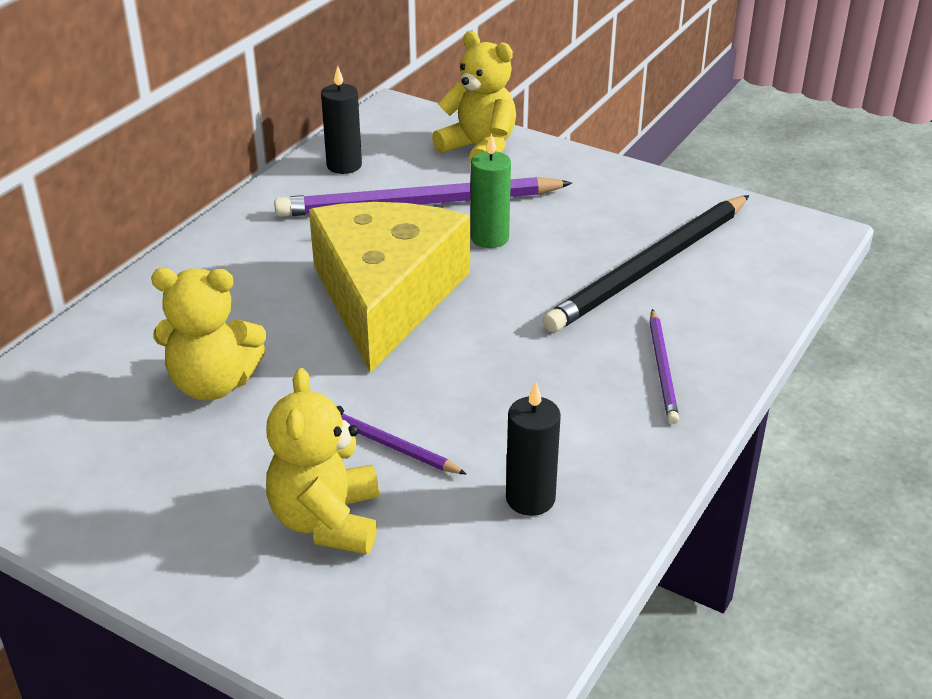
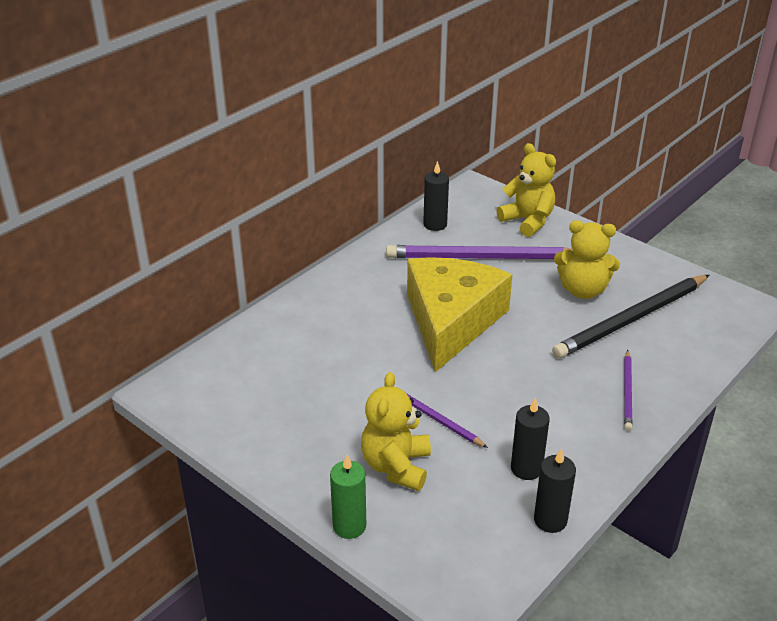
camera: 10 degrees right, 0 degrees up
(213, 384) = (335, 368): yellow teddy bear -> yellow teddy bear (583, 290)
(489, 238) = (525, 287): green candle -> green candle (349, 526)
(579, 572) = (550, 520): none -> black candle

